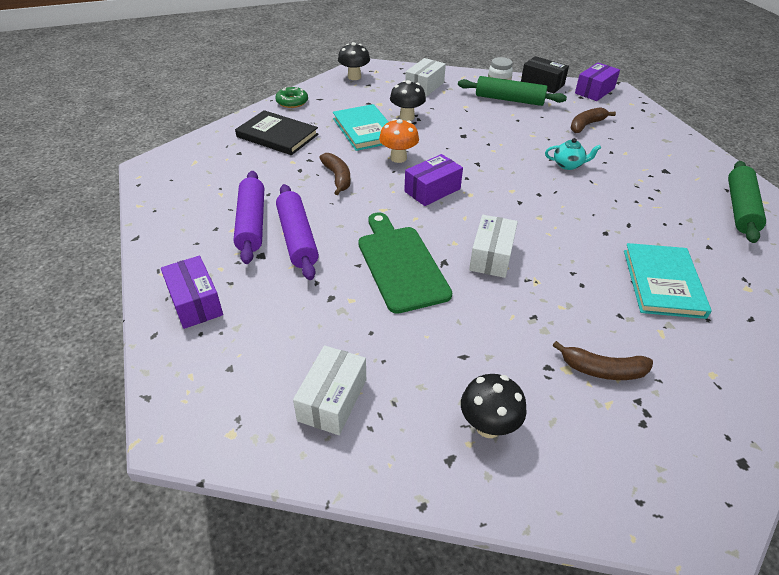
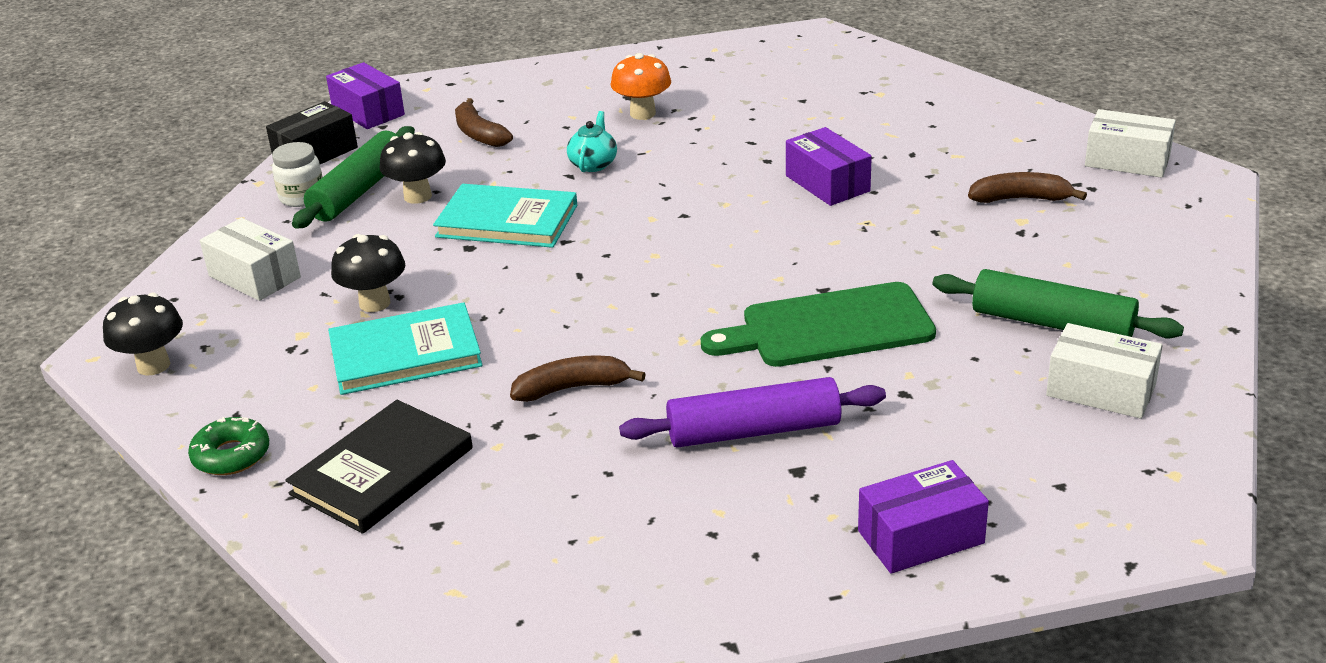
camera: 80 degrees left, 10 degrees down
(252, 223) = (703, 487): purple rolling pin -> none
(398, 158) = (524, 318): orange mushroom -> orange mushroom (642, 113)
(432, 190) = (636, 289): purple box -> purple box (827, 183)
(488, 426) = (1117, 279): black mushroom -> black mushroom (417, 196)
(491, 256) = (813, 250): white box -> white box (1127, 161)
(603, 370) = (1020, 199): brown banana -> brown banana turned 105 degrees counterclockwise
(663, 283) = (870, 140): turquoise book -> turquoise book (507, 221)
(740, 208) = (727, 66): green rolling pin -> green rolling pin (1052, 323)

